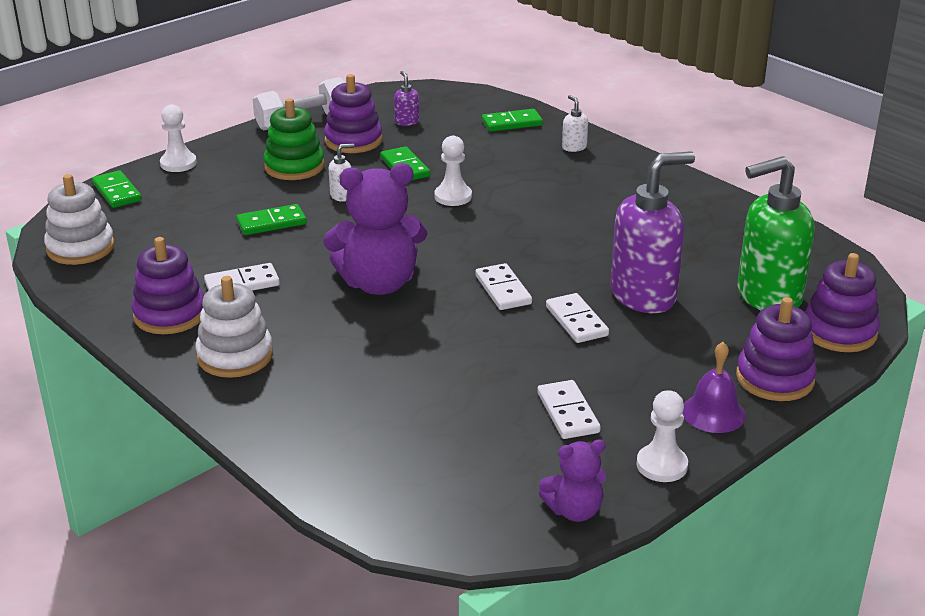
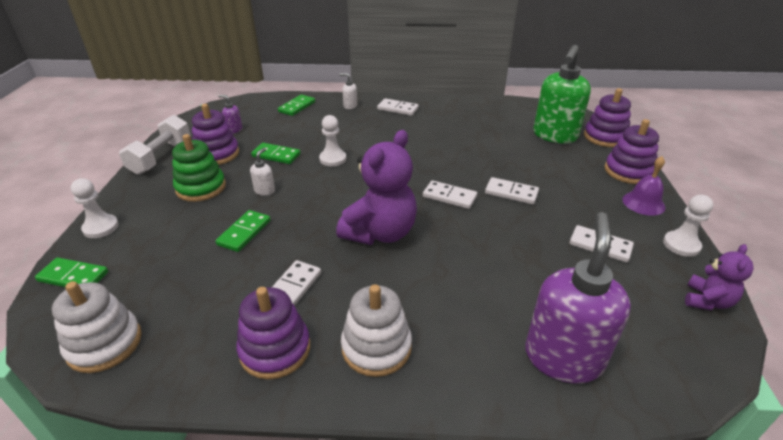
camera: 45 degrees left, 5 degrees up
(625, 175) = (397, 109): none -> white domino
(644, 296) = (512, 162): purple soap dispenser -> purple soap dispenser (563, 357)

